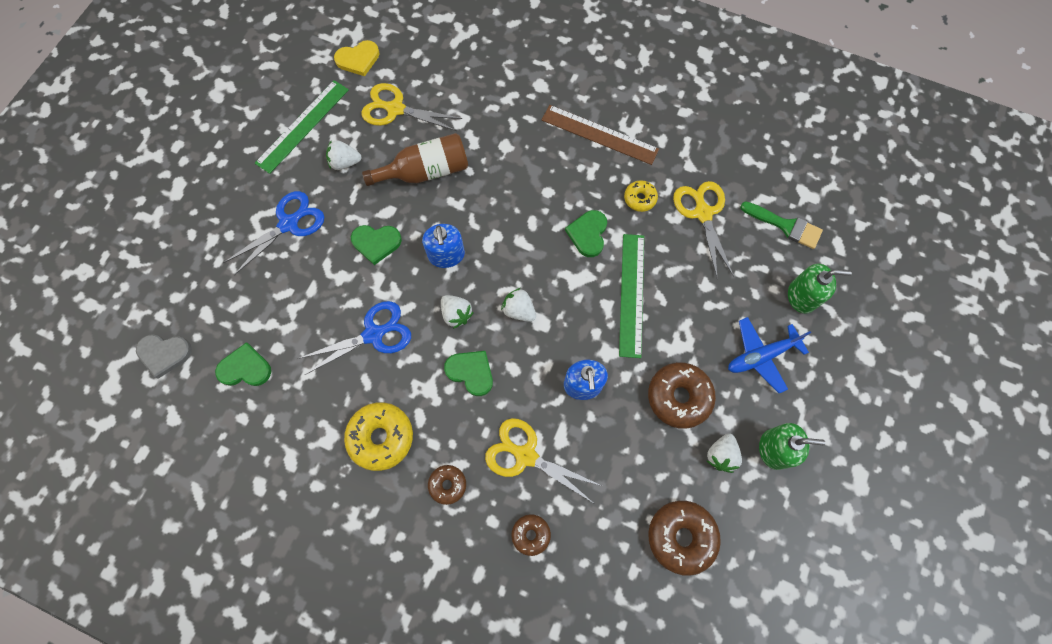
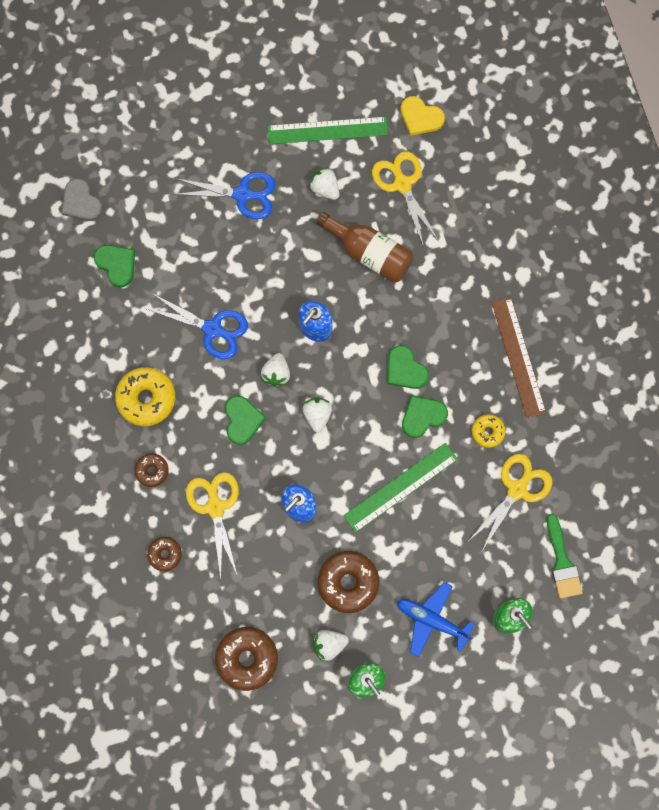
camera: 50 degrees right, 5 degrees up
(376, 243) = (281, 269): green heart -> green heart (405, 369)

